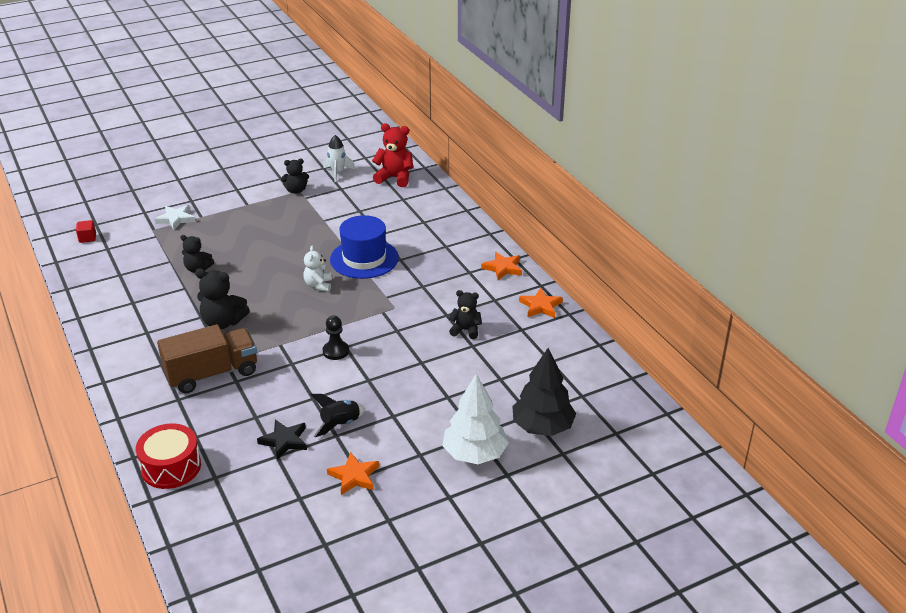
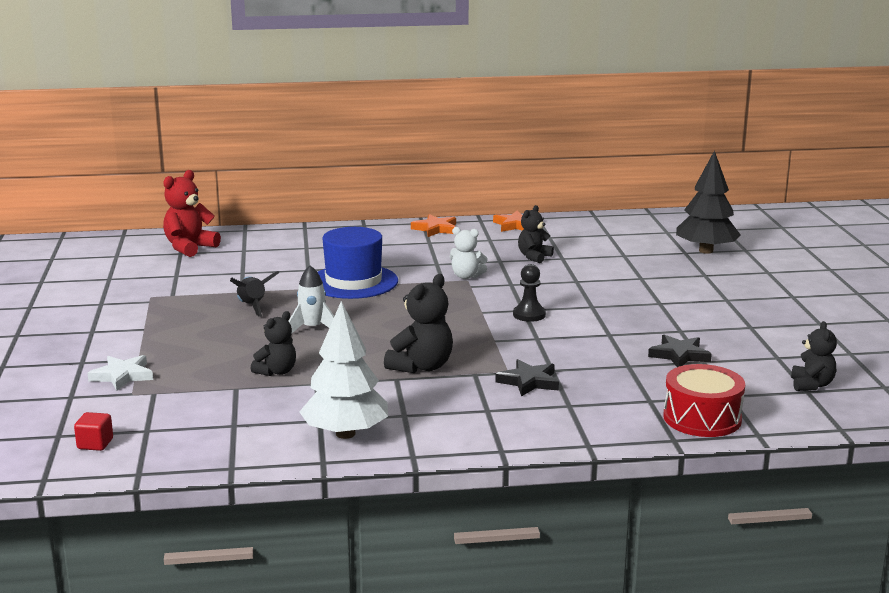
camera: 70 degrees left, 15 degrees down
(212, 374) = (529, 382): brown truck -> black star
(296, 190) = (147, 298): black teddy bear -> black teddy bear (811, 385)
(318, 285) = (387, 309): white teddy bear -> white teddy bear (466, 276)
(337, 172) = (133, 272): white rocket -> white rocket (312, 328)
(340, 424) = (663, 327): black rocket -> black rocket (252, 307)
(354, 476) = (750, 330): orange star -> none
(475, 454) = (734, 279): white tree -> white tree (345, 434)

